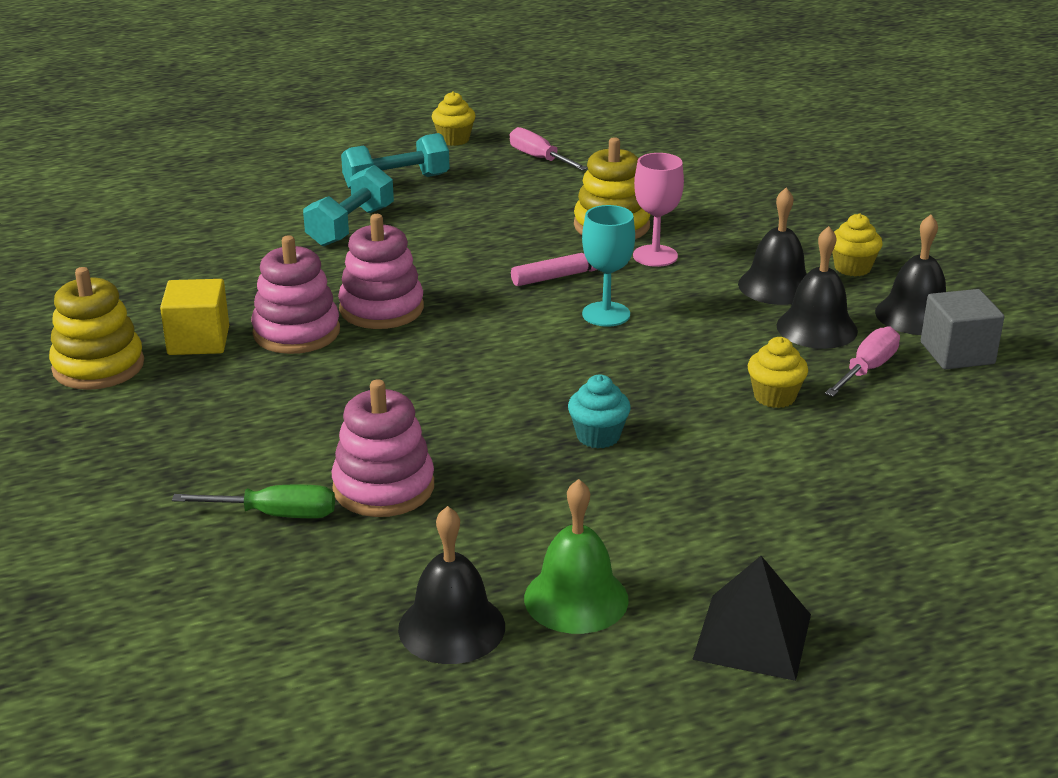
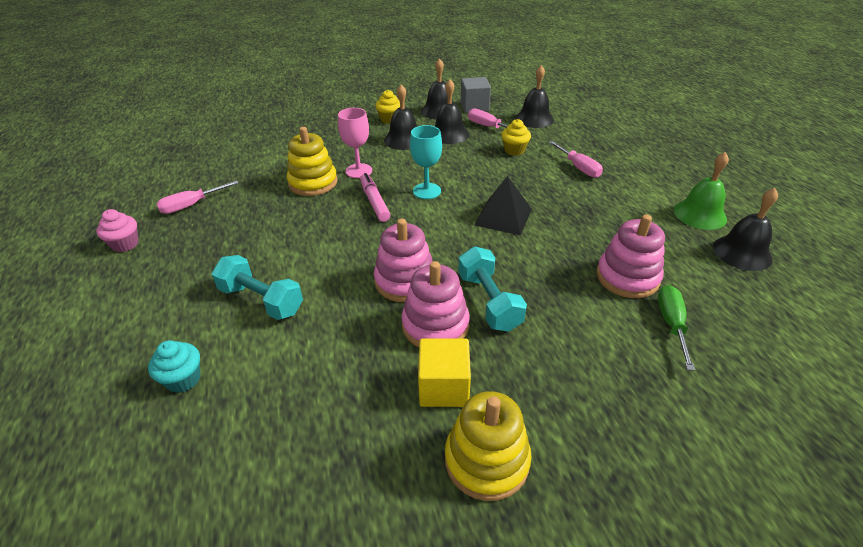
camera: 85 degrees left, 10 degrees up
(396, 182) = (189, 275): turquoise dumbbell -> turquoise dumbbell (489, 301)
(454, 139) = (125, 244): yellow cupcake -> pink cupcake
(598, 436) = (558, 201): turquoise cupcake -> turquoise cupcake (183, 379)
(727, 467) = (578, 167): none -> pink screwdriver
(752, 636) = (702, 172): black pyramid -> black pyramid (503, 216)
(933, 425) = (534, 119): none -> black bell

